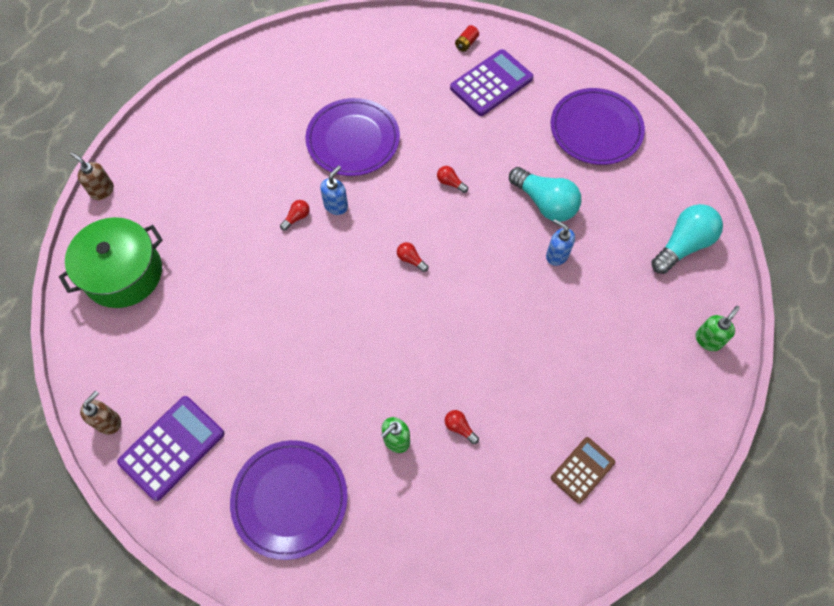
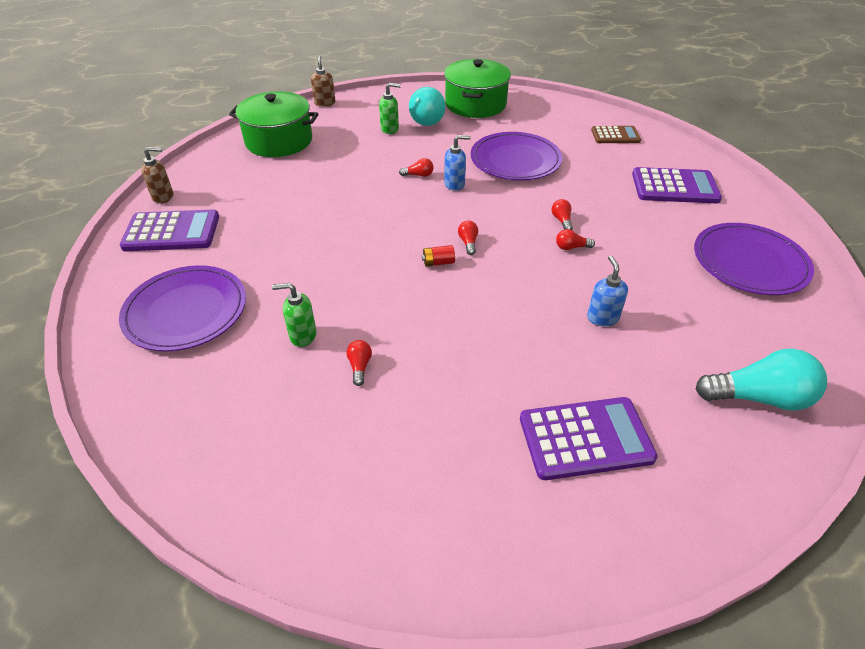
camera: 45 degrees right, 20 degrees down
(246, 89) = (475, 104): none -> green pot
(466, 43) = (680, 157): red battery -> red battery (438, 262)
(481, 205) = (571, 247): none -> red light bulb
(545, 203) = (634, 279): turquoise light bulb -> turquoise light bulb (426, 118)
(582, 470) = (422, 488): brown calculator -> brown calculator (615, 135)
(628, 357) = (585, 438): none -> purple calculator
(708, 340) = (702, 495): green soap dispenser -> green soap dispenser (390, 129)

